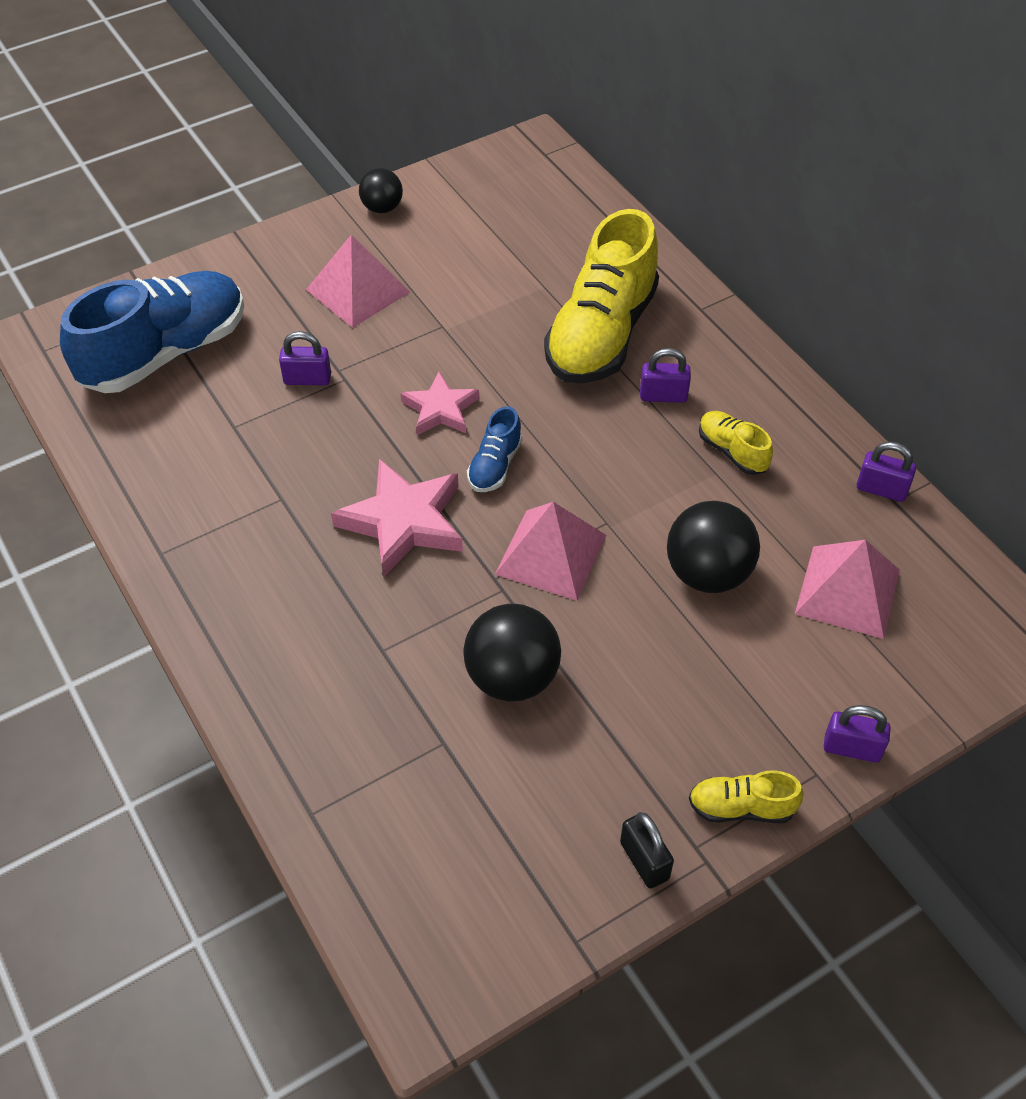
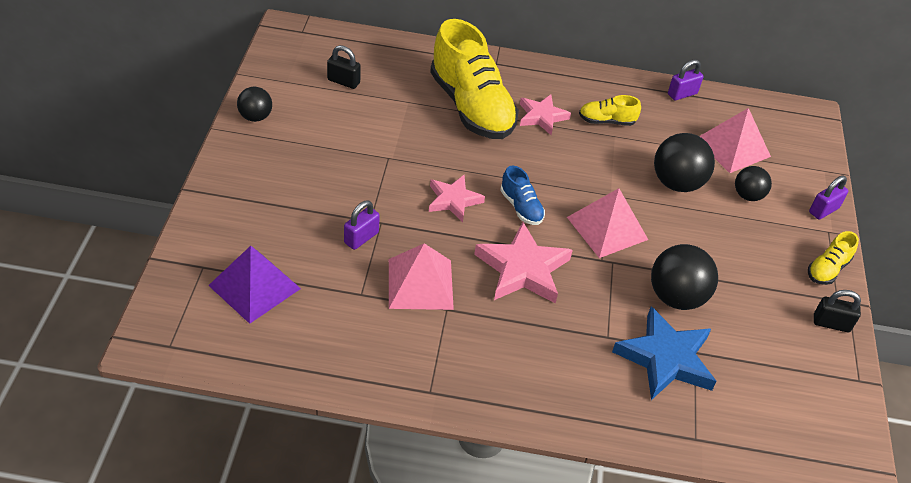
camera: 55 degrees left, 5 degrees down
(165, 353) = (254, 287): blue shoe -> purple pyramid
(358, 290) = (313, 171): pink pyramid -> pink pyramid (420, 283)
(404, 720) = (666, 358): none -> blue star
(511, 226) = (343, 81): none -> black padlock
(663, 396) = (542, 116): purple padlock -> pink star
(775, 654) = (747, 195): none -> black ball

